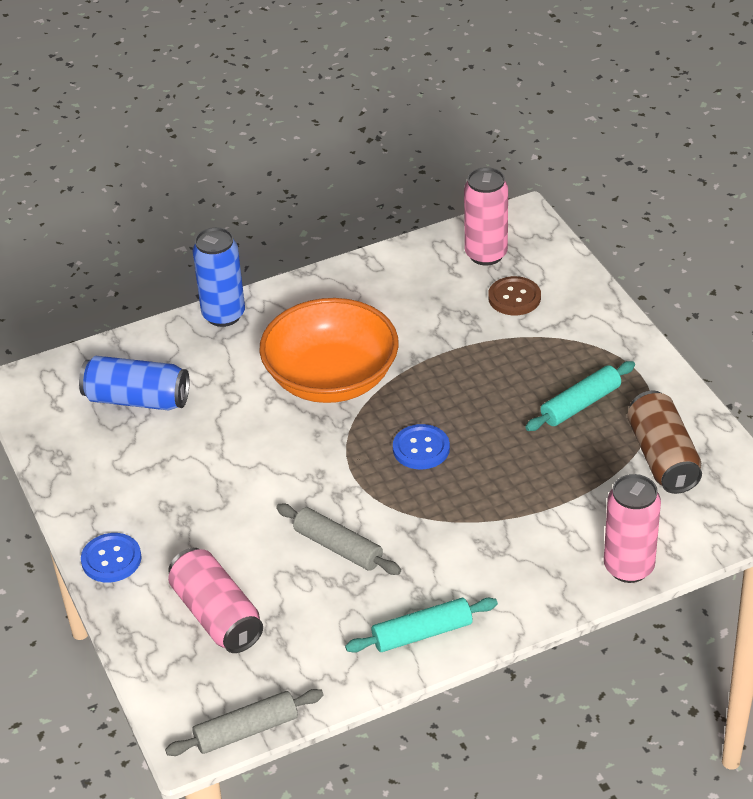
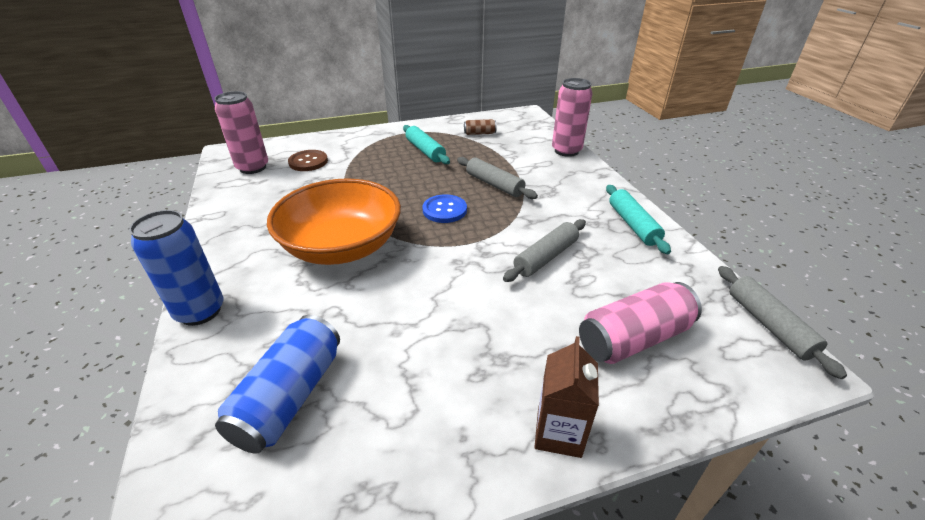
camera: 85 degrees left, 5 degrees down
(111, 559) = (559, 432): blue button -> brown carton
(496, 489) = (494, 184): none -> grey rolling pin
(663, 457) = (479, 133): brown can -> brown can, size x0.49

